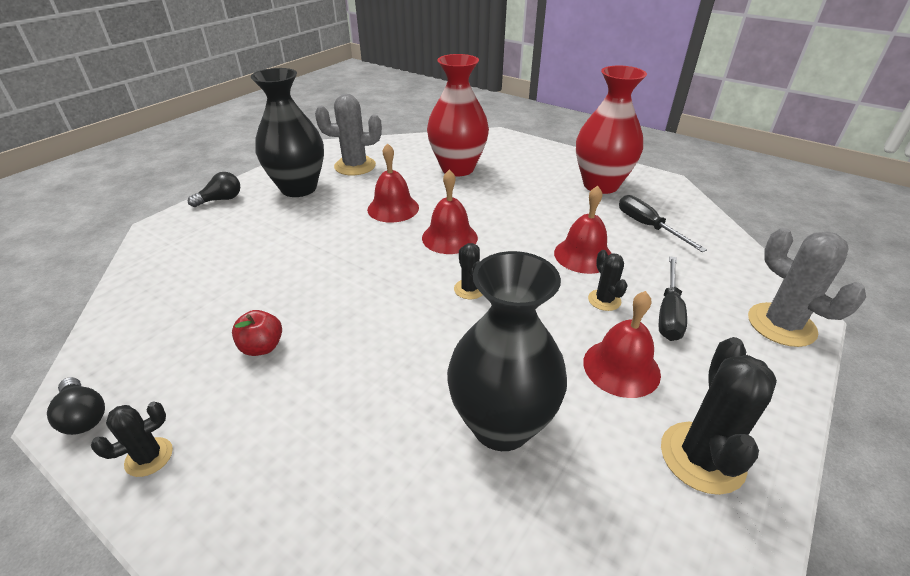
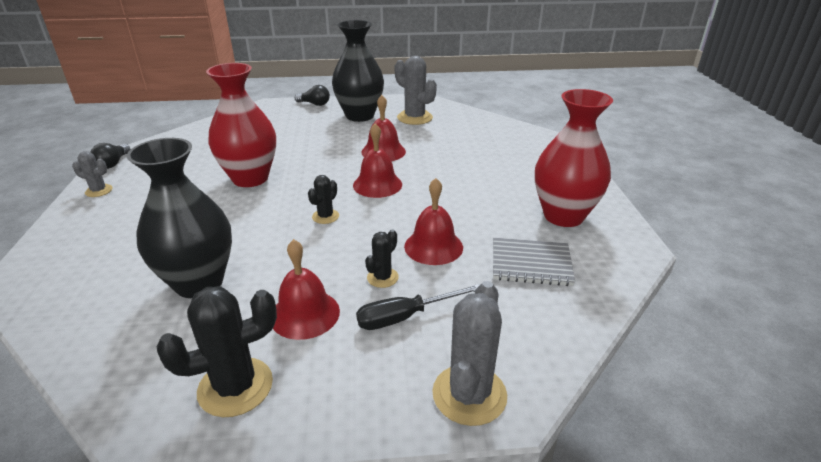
camera: 50 degrees right, 5 degrees down
(149, 457) = (99, 191): black cactus -> grey cactus
(262, 347) = (198, 179): red apple -> none
(457, 168) = (475, 149): red vase -> red vase (250, 178)
(648, 226) = (531, 264): black screwdriver -> grey notebook

